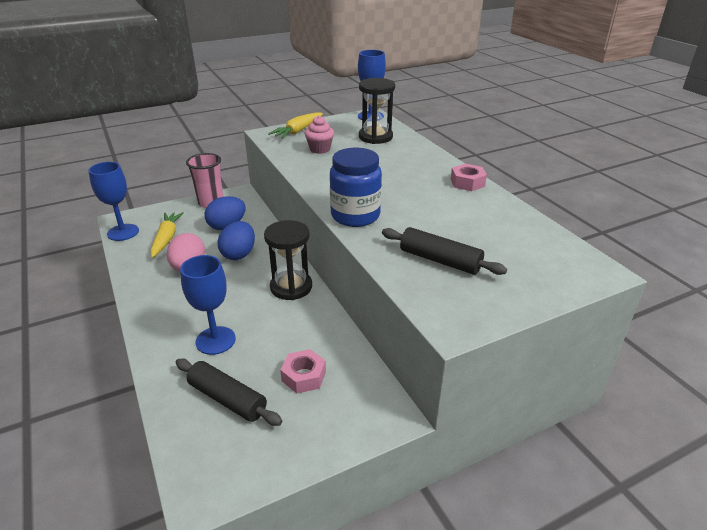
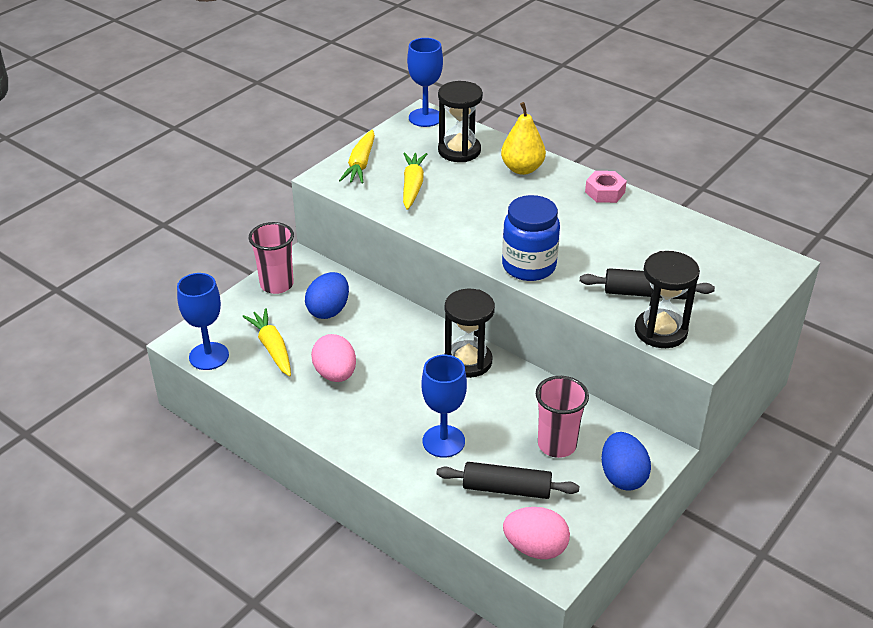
camera: 25 degrees left, 5 degrees up
(201, 466) = (535, 548): none -> pink egg
(239, 254) = (377, 341): blue egg -> blue egg (622, 476)
(304, 376) = (557, 445): pink nut -> pink cup
(320, 149) = (412, 186): pink cupcake -> yellow carrot
(412, 155) = (522, 169): none -> yellow pear
(428, 295) = (660, 331): none -> black hourglass

